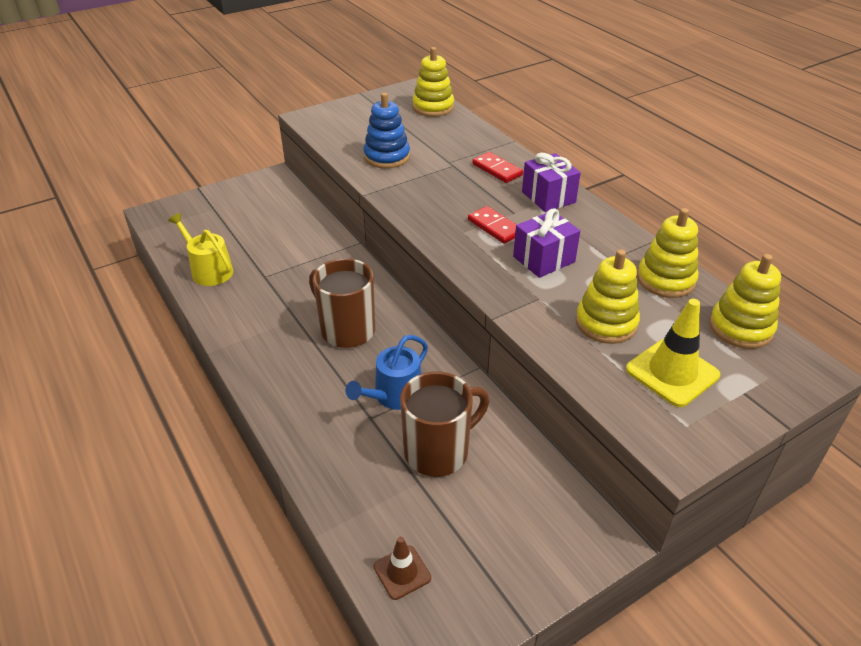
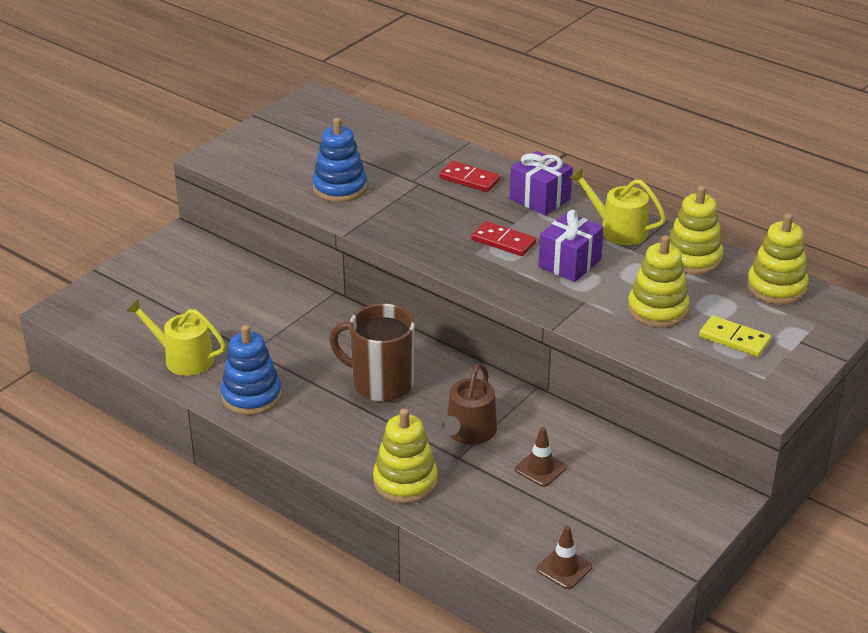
camera: 20 degrees left, 5 degrees down
(237, 315) = (251, 396): none -> blue stacking toy
(394, 395) = (469, 432): blue watering can -> brown watering can
(433, 107) = (353, 118): yellow stacking toy -> yellow stacking toy (405, 481)
(438, 451) = (540, 468): brown mug -> brown traffic cone
(605, 238) = (618, 230): none -> yellow watering can
(672, 372) = (734, 339): yellow traffic cone -> yellow domino

